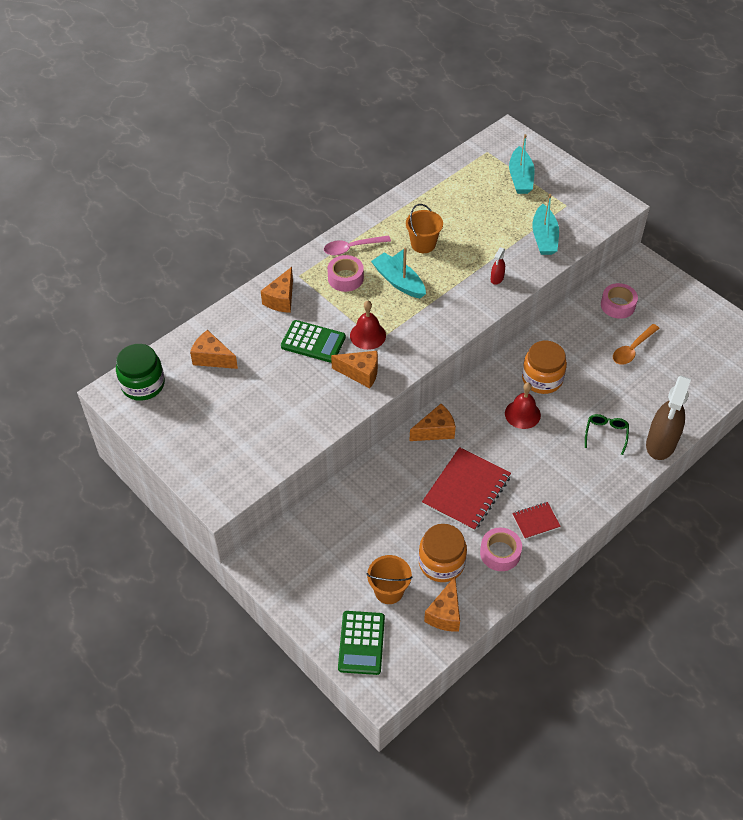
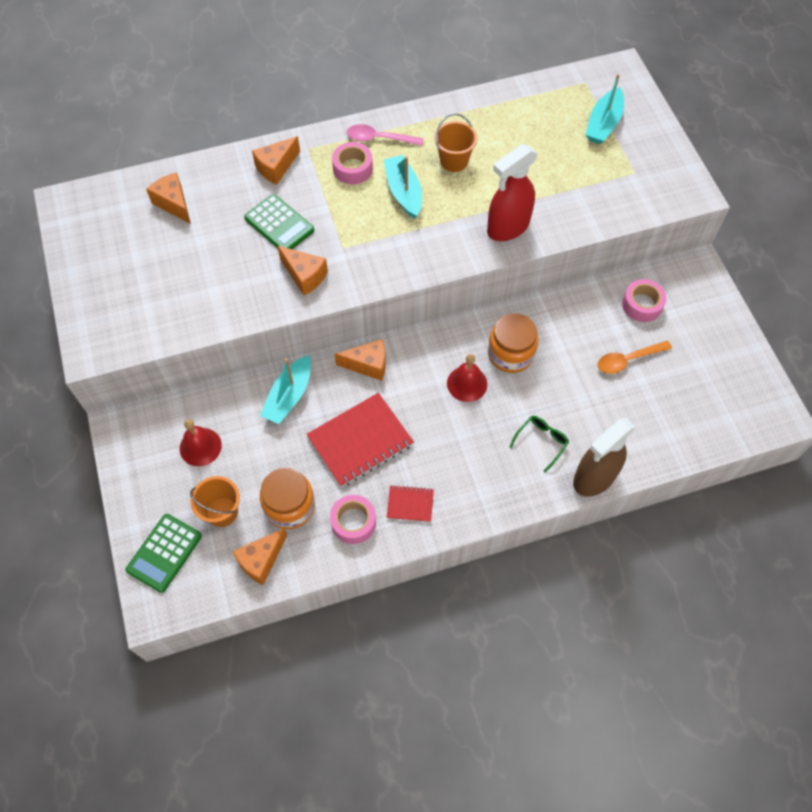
camera: 25 degrees right, 10 degrees up
(143, 384) = (95, 205): green jar -> none
(368, 335) = (337, 238): red bell -> red bell (200, 446)
(497, 279) = (507, 227): red spray bottle -> red spray bottle, size x2.29
(544, 237) = (587, 200): turquoise boat -> turquoise boat (289, 396)

